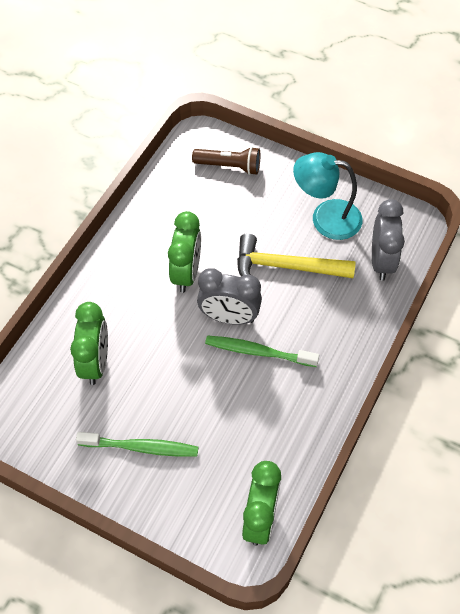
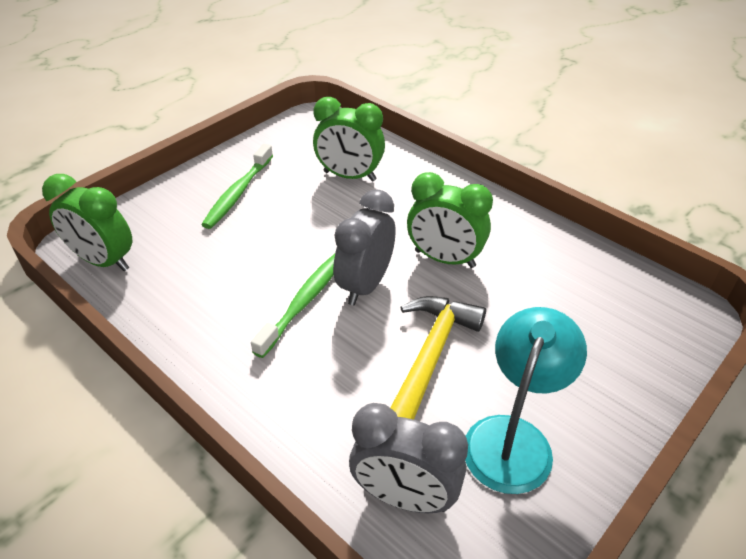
camera: 105 degrees right, 15 degrees down
(229, 166) = (631, 336): brown flashlight -> none

